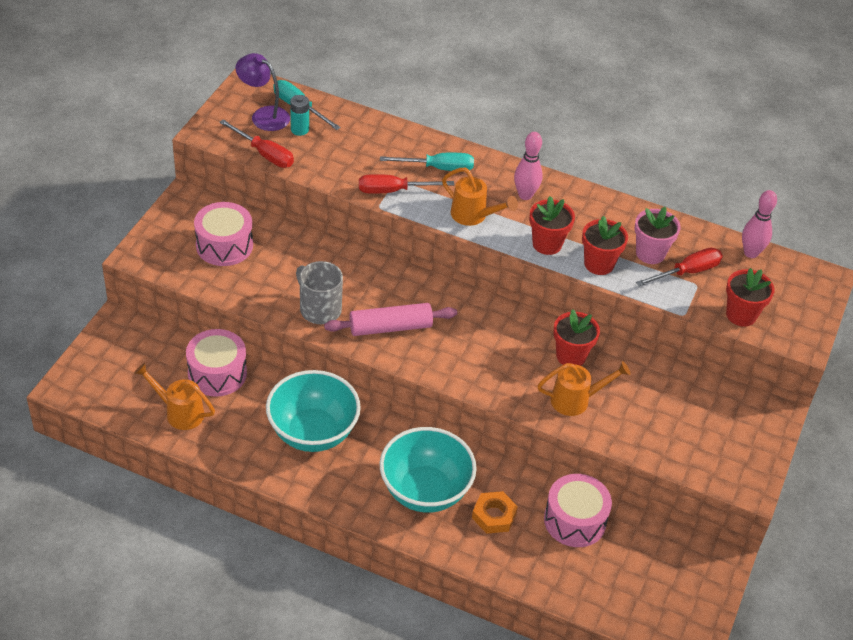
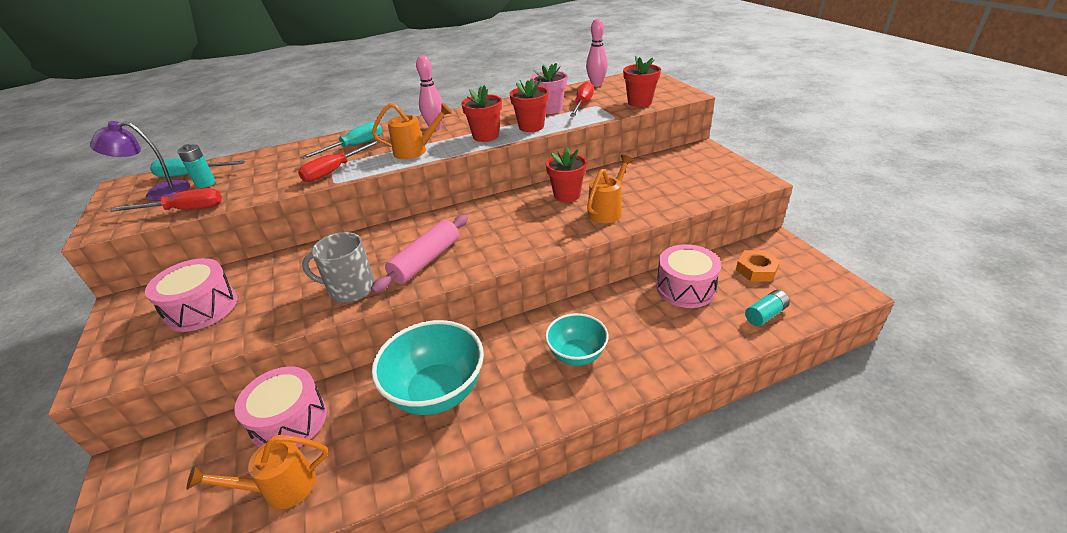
camera: 40 degrees left, 10 degrees down
(425, 491) = (577, 354): turquoise bowl -> turquoise bowl, size x0.61
(494, 516) = (641, 328): orange nut -> orange nut (756, 270)
(595, 592) = (765, 314): none -> turquoise battery

